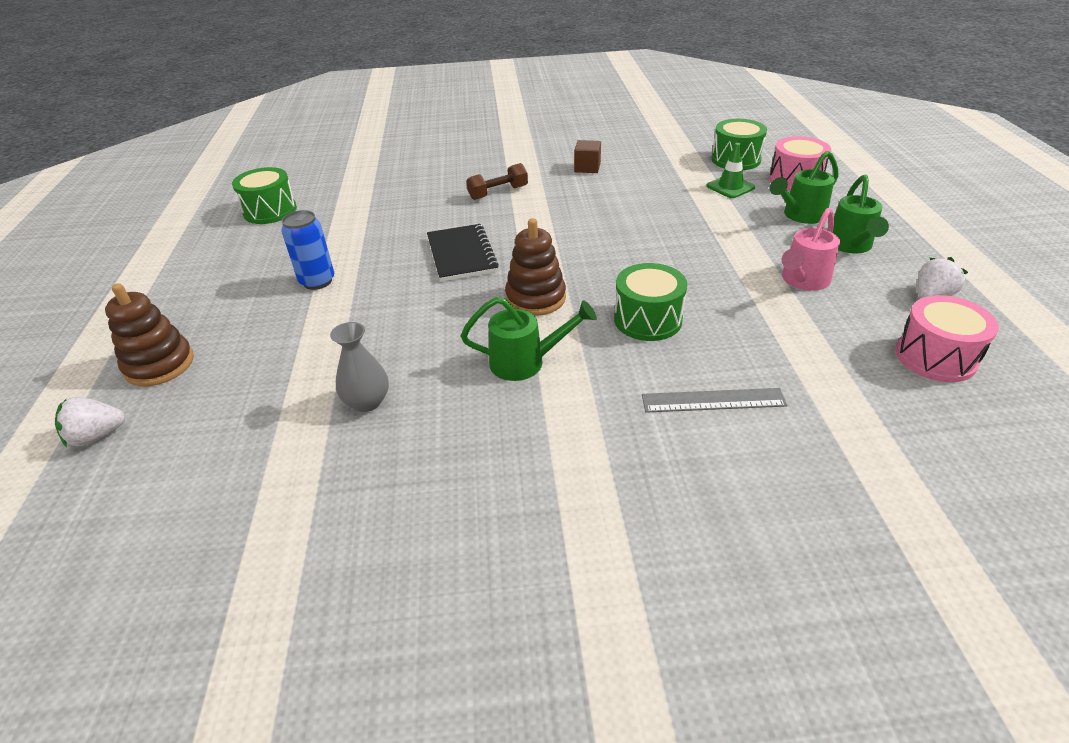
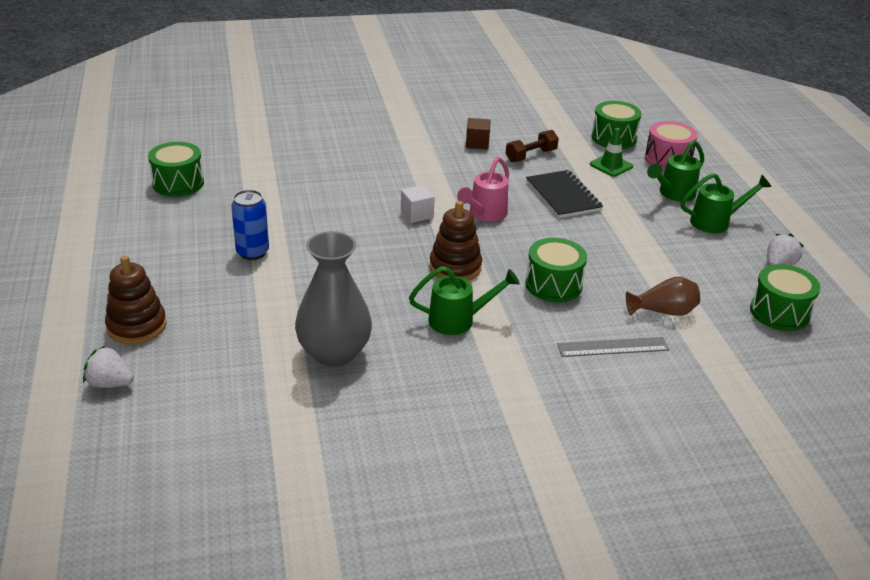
camera: 10 degrees left, 5 degrees down
(97, 436) = (110, 384): white strawberry -> white strawberry turned 45 degrees clockwise
(367, 402) = (334, 353): grey vase -> grey vase, size x1.77
(461, 254) = (379, 228): black notebook -> black notebook (563, 196)
(498, 193) = (398, 168): brown dumbbell -> brown dumbbell (531, 156)
(506, 240) = (417, 214): none -> white cube
(782, 354) = (663, 312): none -> brown vase
(802, 281) = (677, 252): pink watering can -> pink watering can (485, 214)
(850, 246) = (715, 222): green watering can -> green watering can turned 105 degrees counterclockwise
(935, 357) = (779, 312): pink drum -> green drum

